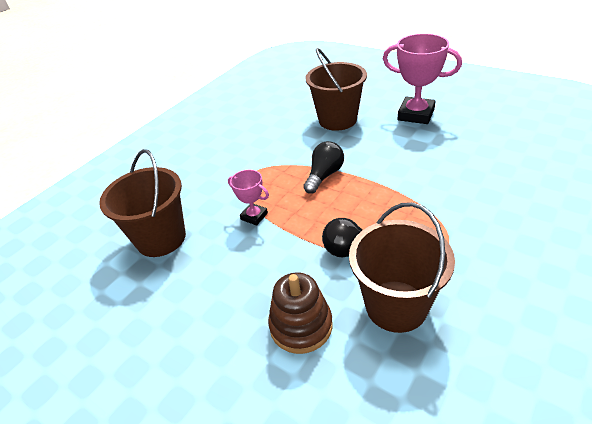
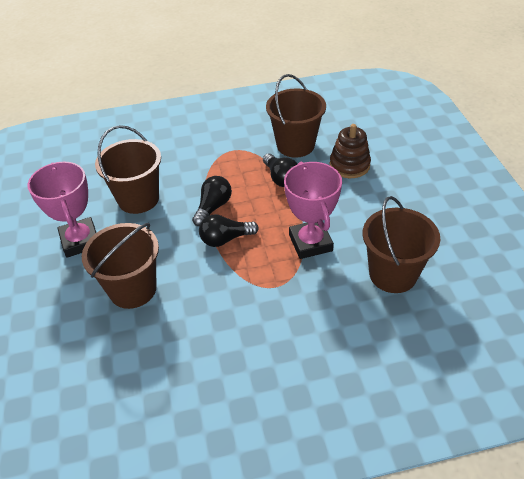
camera: 140 degrees left, 5 degrees up
(254, 216) = (310, 243): pink trophy -> pink trophy, size x1.88
(370, 187) = (213, 207): none -> black light bulb
(434, 154) = (138, 199): none -> brown bucket

